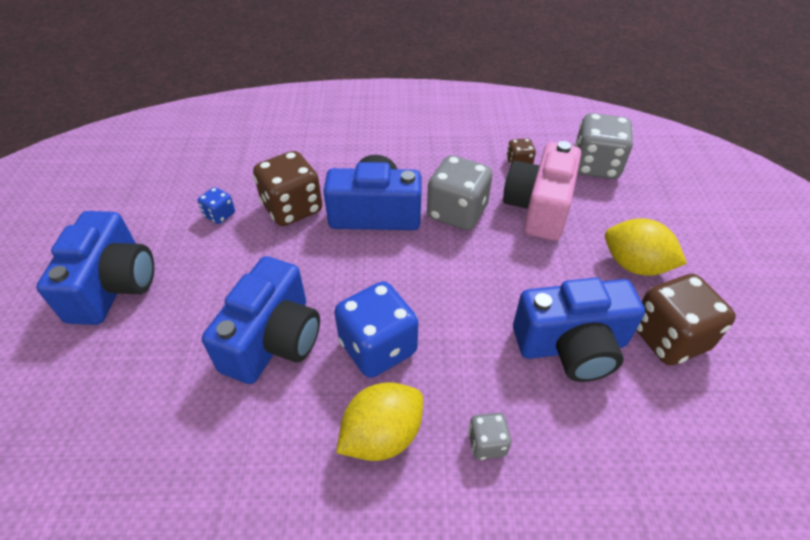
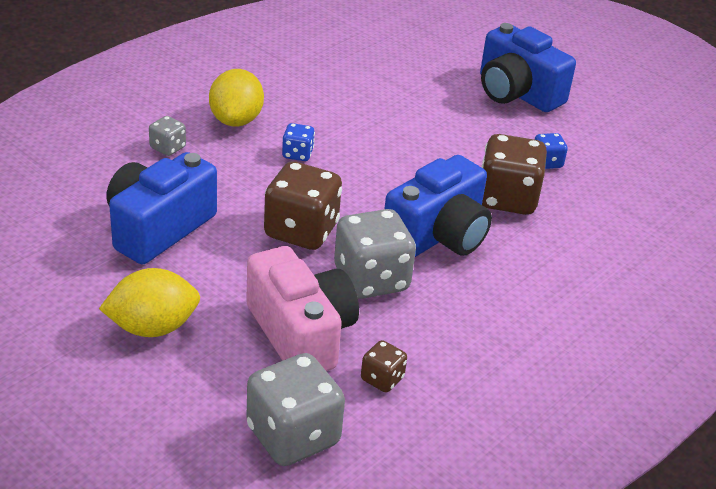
camera: 130 degrees right, 10 degrees down
(273, 340) = (369, 123): blue camera -> none
(378, 347) = (297, 154): blue dice -> blue dice, size x0.49
(668, 338) = (80, 277): brown dice -> brown dice (301, 231)

